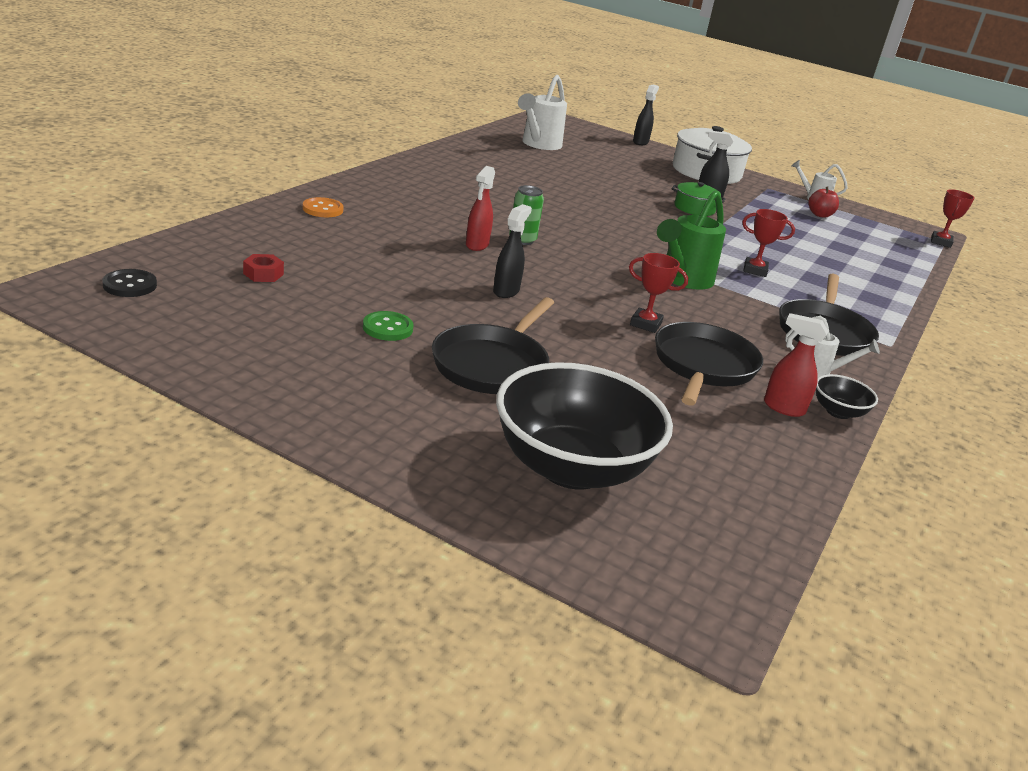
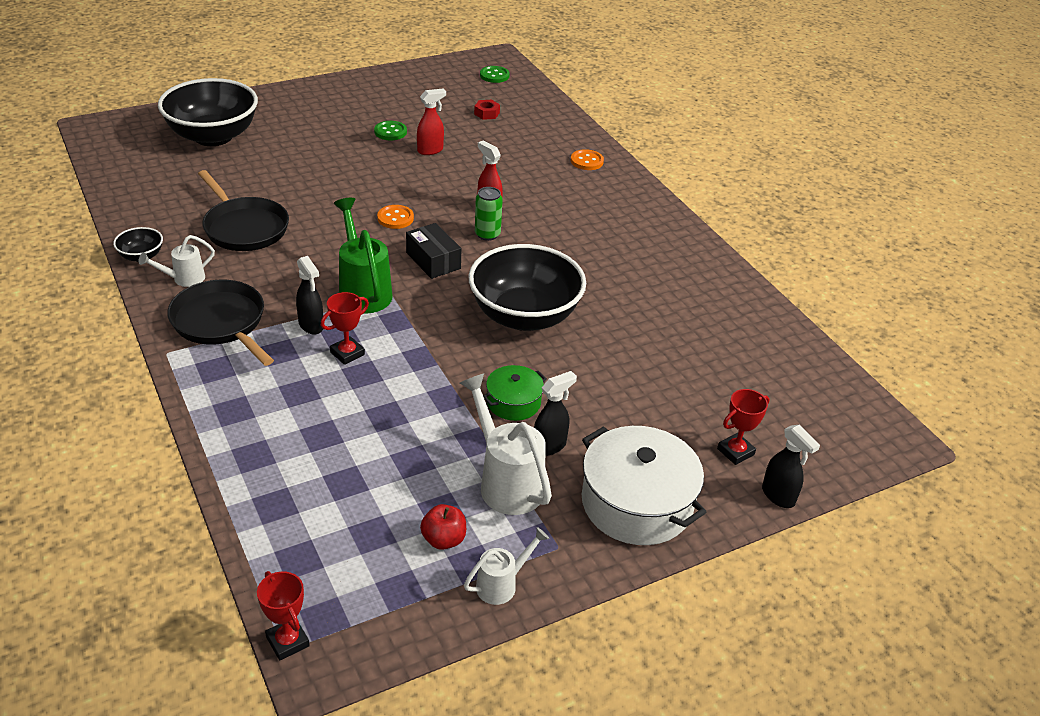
camera: 125 degrees right, 10 degrees up
(130, 285) = (494, 75): black button -> green button
(492, 364) = (322, 150): black pan -> none
(506, 291) = (406, 191): black spray bottle -> black spray bottle (311, 325)
(538, 145) = (758, 365): white watering can -> white watering can (506, 481)
(561, 287) = (395, 218): none -> orange button
(596, 257) = (433, 260): none -> black box
(606, 214) = (524, 316): none -> black bowl
(645, 324) = (314, 231): red trophy -> red trophy (735, 452)
(783, 408) = (172, 234): red spray bottle -> red spray bottle (430, 150)

